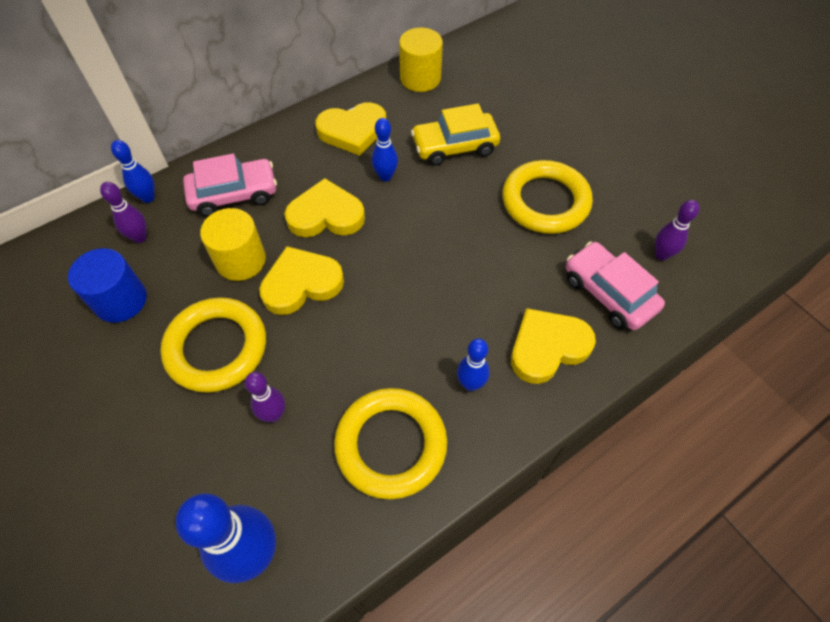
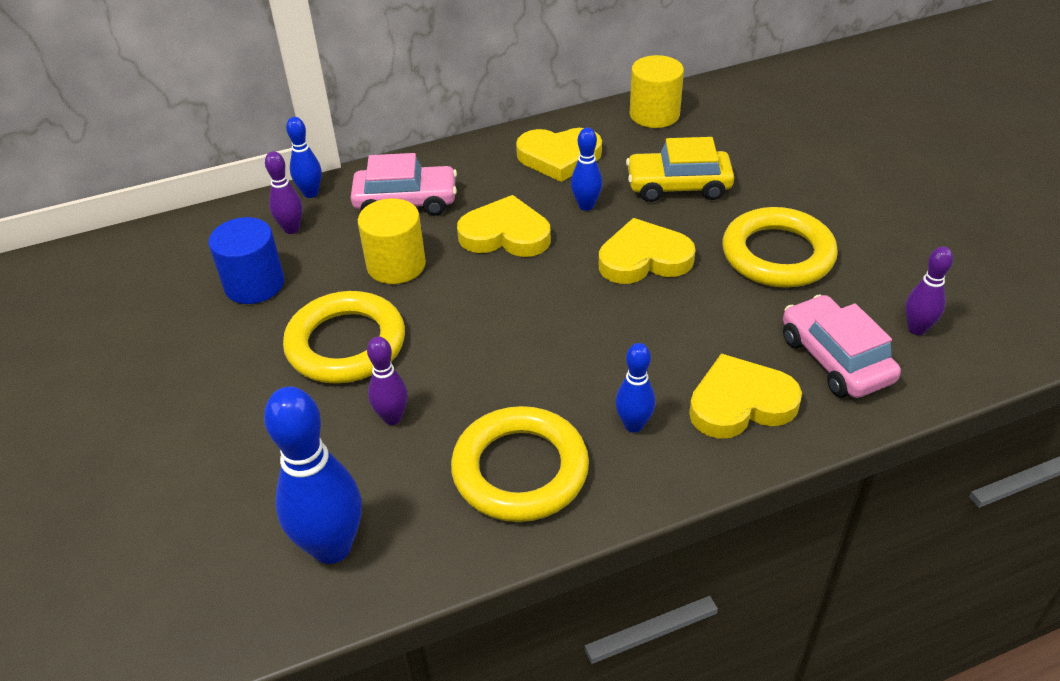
camera: 15 degrees right, 15 degrees down
(301, 284) = (458, 297): yellow heart -> yellow heart (644, 259)

